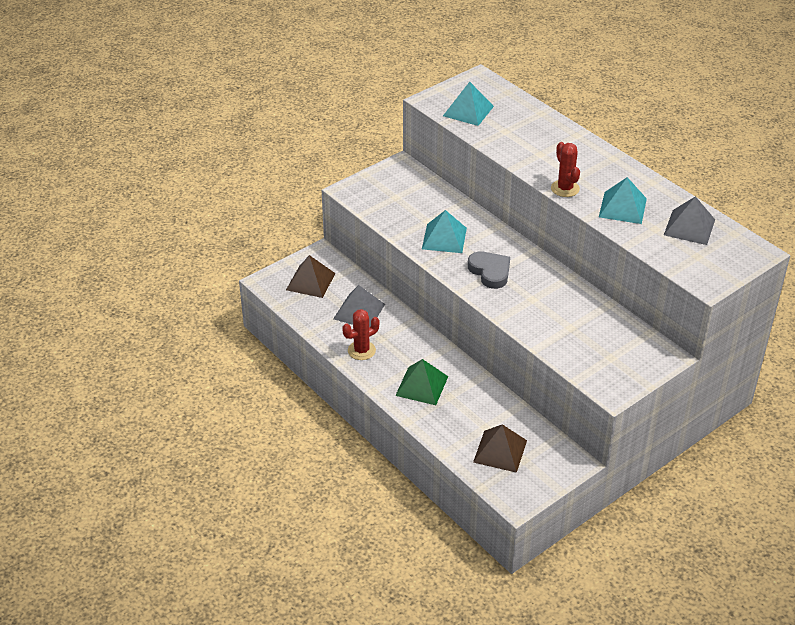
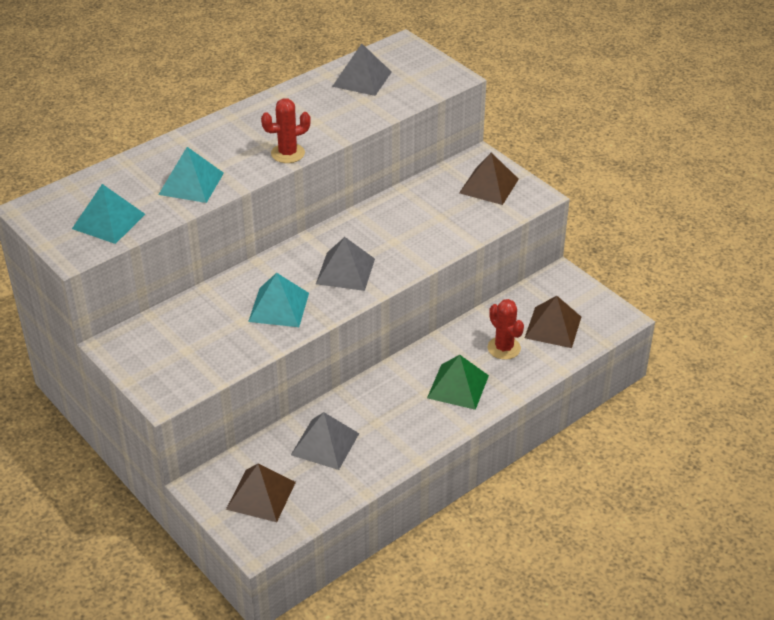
camera: 90 degrees left, 0 degrees up
(361, 350) = (398, 440): red cactus -> red cactus (504, 348)
(490, 272) = (345, 271): grey heart -> grey pyramid
(622, 207) = (326, 117): turquoise pyramid -> turquoise pyramid (191, 183)
(623, 360) = (489, 186): none -> brown pyramid

